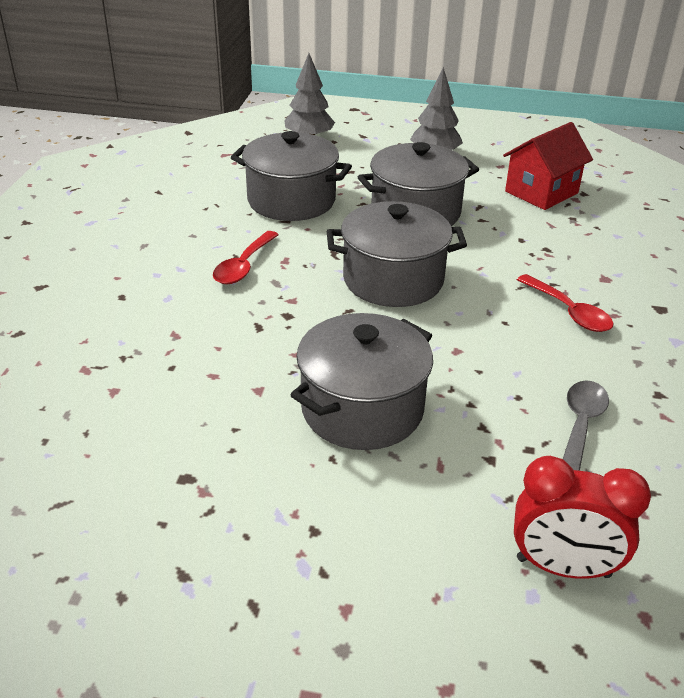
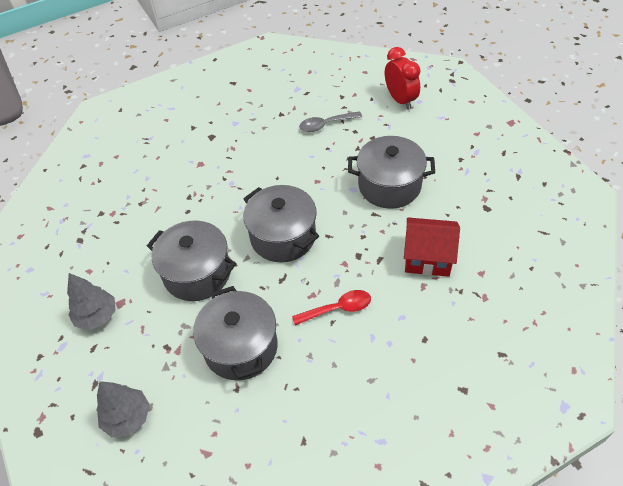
camera: 125 degrees left, 15 degrees up
(541, 192) = (116, 231): red house -> red house (427, 258)
(569, 312) = (245, 162): red spoon -> none

